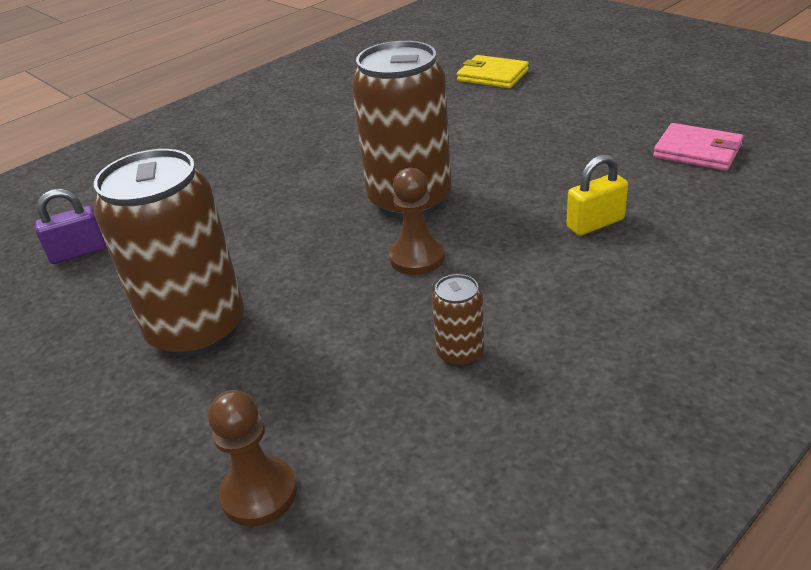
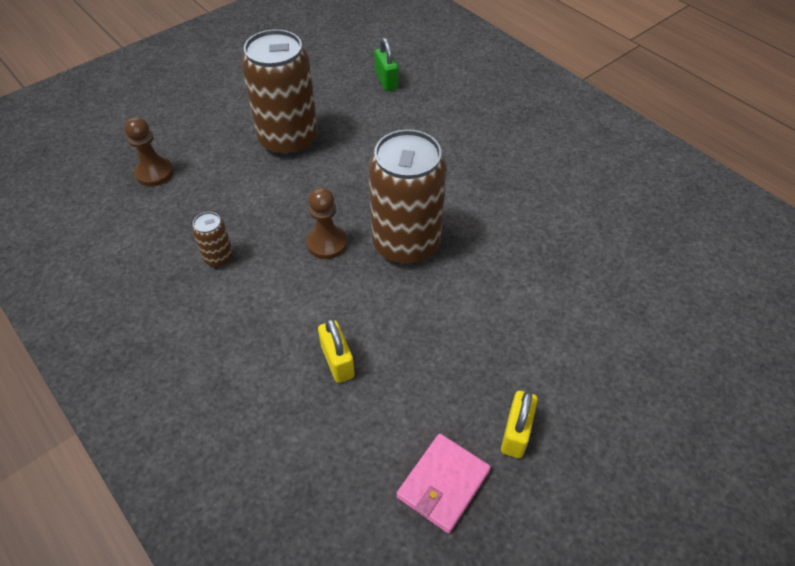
camera: 90 degrees right, 15 degrees up
(78, 252) = (386, 81): purple padlock -> green padlock
(492, 75) = (654, 330): yellow wallet -> none
(626, 124) = (515, 433): none -> yellow padlock

